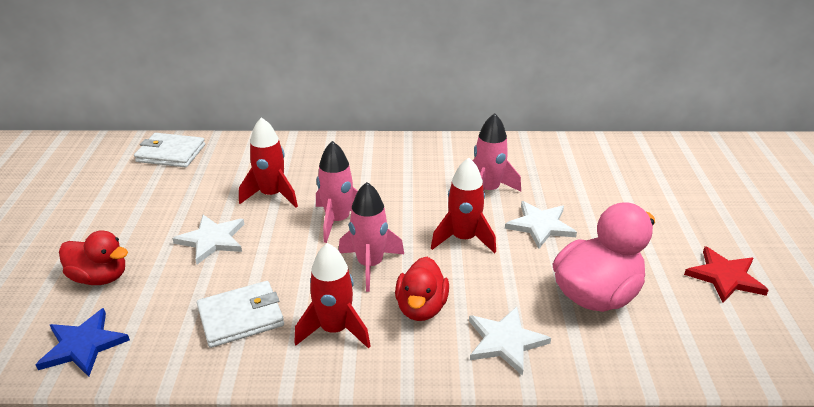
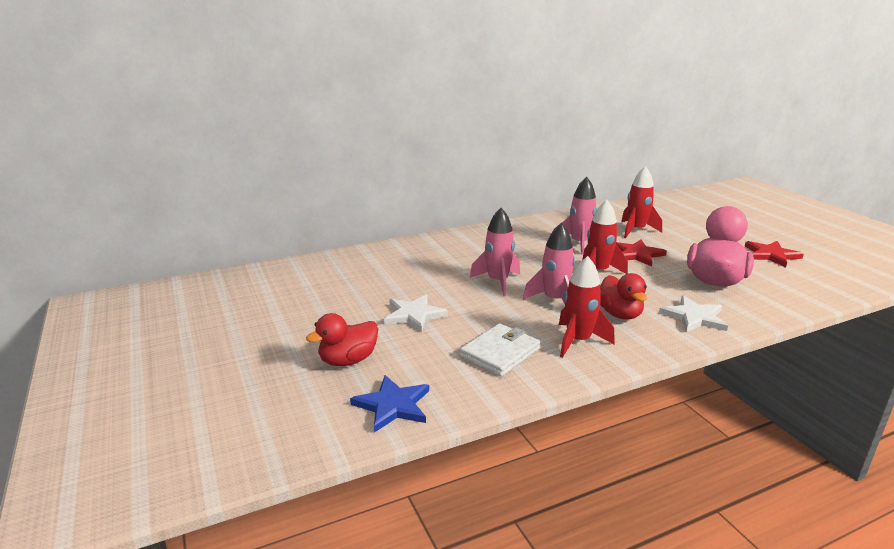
camera: 25 degrees left, 10 degrees down
(100, 277) = (348, 360): red duck -> red duck turned 150 degrees clockwise
(171, 153) = (303, 271): white wallet -> none
(272, 195) = (426, 278): red rocket -> red rocket (636, 230)
(540, 226) = (637, 254): white star -> red star

